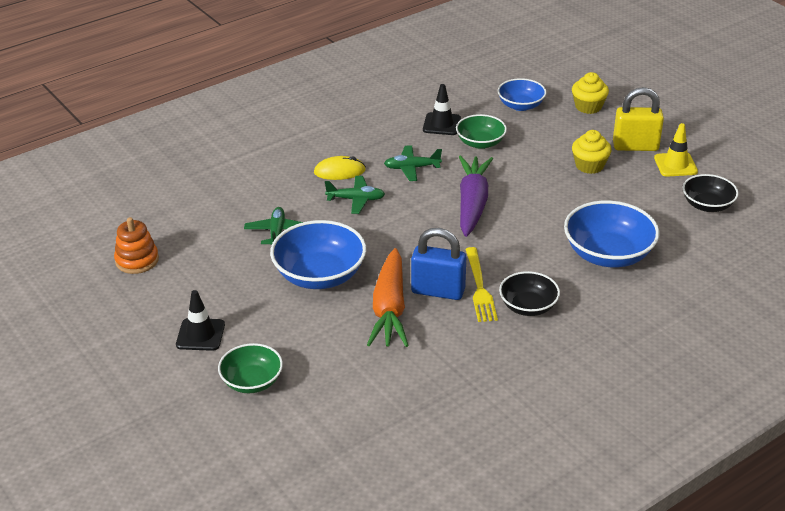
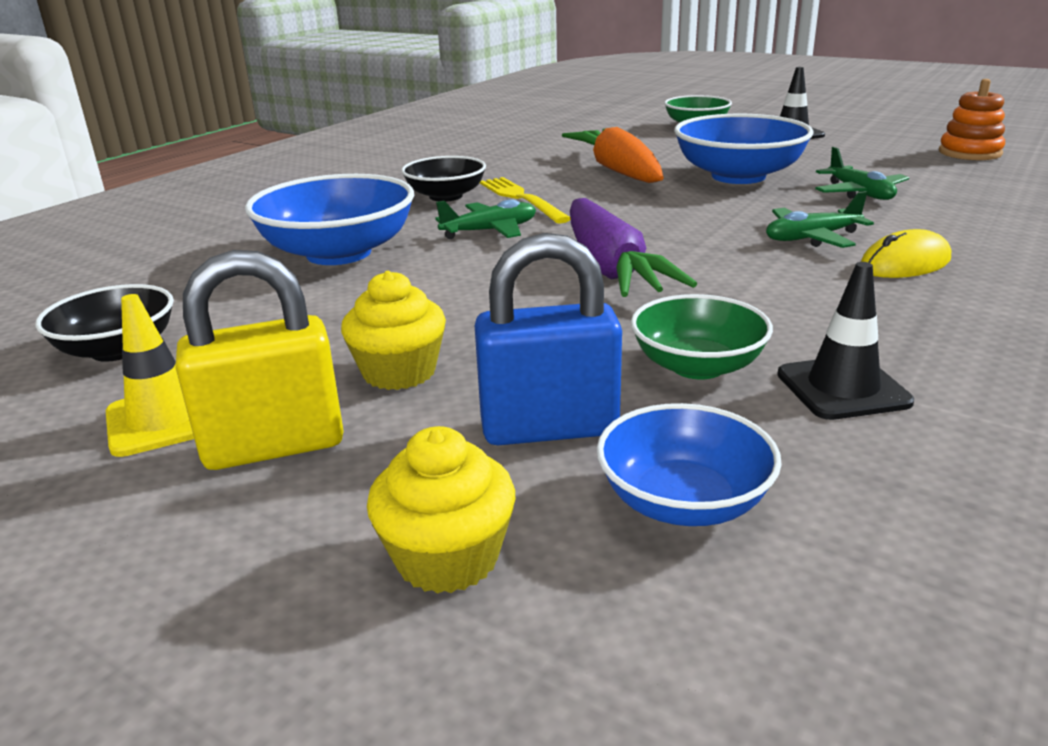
camera: 160 degrees right, 10 degrees down
(412, 168) = (784, 292): green plane -> green plane (490, 231)
(438, 291) = (574, 189): blue padlock -> blue padlock (549, 428)

